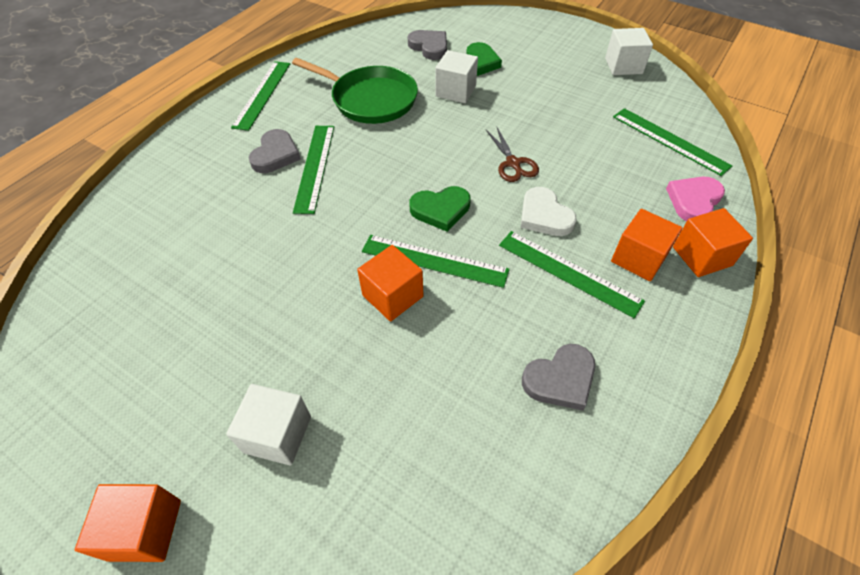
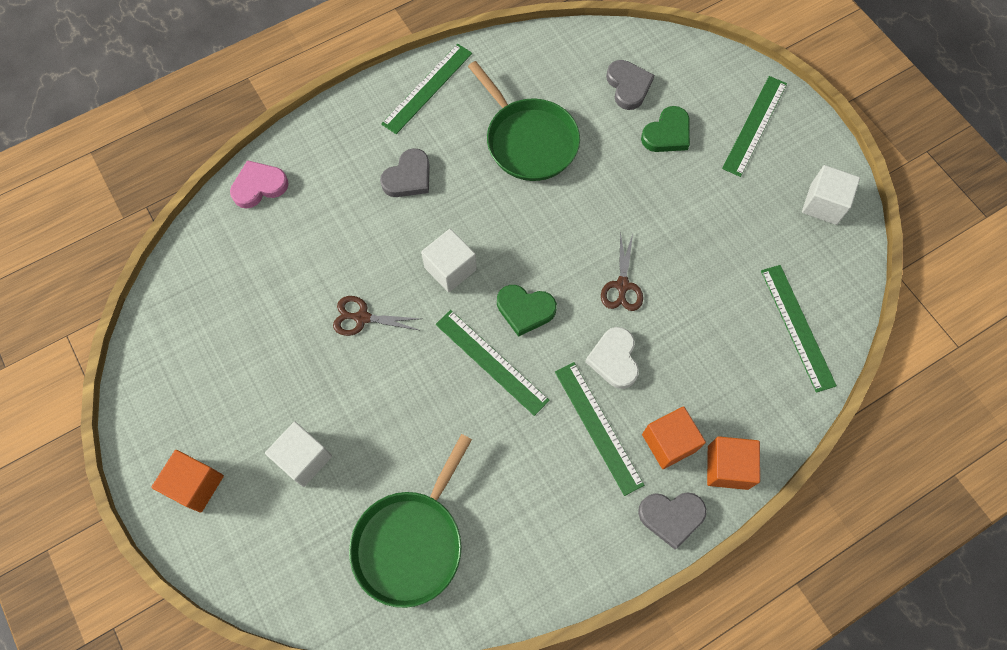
camera: 25 degrees right, 15 degrees up
(282, 274) = (362, 318): none -> brown scissors
(314, 167) = (437, 208): green ruler -> green ruler (754, 125)
(392, 296) = (440, 380): orange cube -> none
(450, 467) = (411, 543): none -> green pan
(455, 91) = (620, 165): white cube -> white cube (450, 268)
(560, 379) = (530, 517): grey heart -> grey heart (671, 517)
(693, 201) = (766, 407): pink heart -> pink heart (259, 186)

